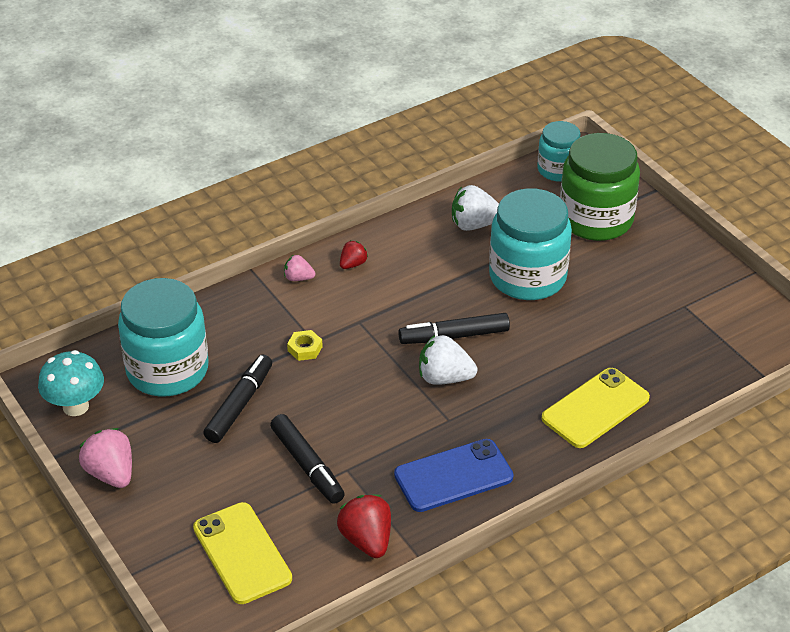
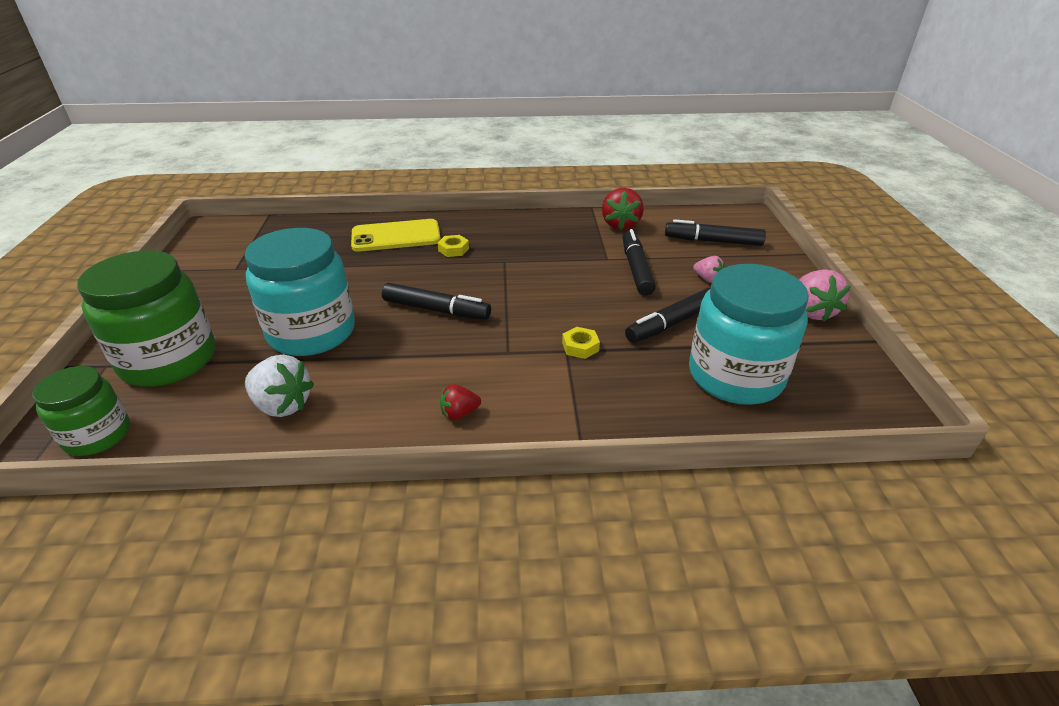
camera: 150 degrees left, 5 degrees down
(75, 406) = (847, 375): turquoise mushroom -> none
(242, 553) = (713, 241): yellow phone -> black marker
(298, 278) = (534, 421): pink strawberry -> pink strawberry (707, 279)
(444, 378) = (478, 285): white strawberry -> none
(453, 476) = (534, 234): blue phone -> none
(515, 414) = (453, 249): none -> yellow nut
(558, 170) = (98, 435): turquoise jar -> green jar

